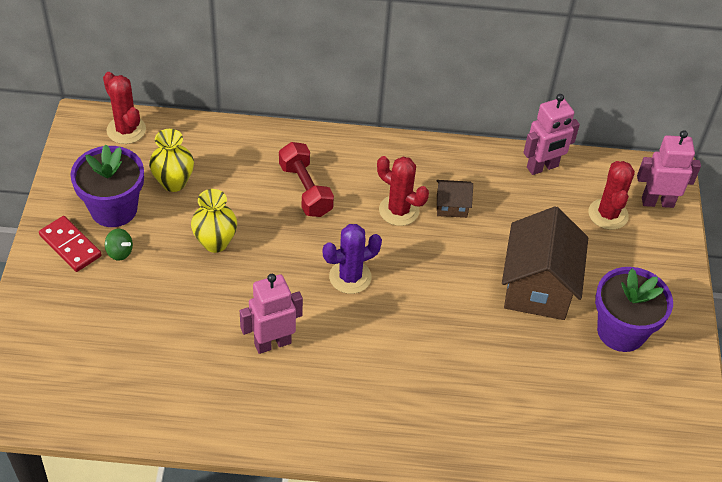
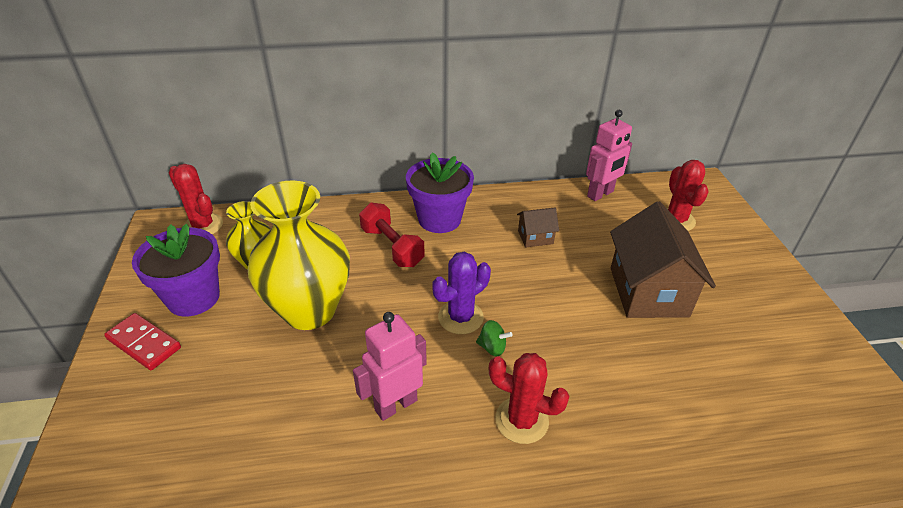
camera: 10 degrees left, 10 degrees down
(119, 252) = (202, 339): green spinning top -> green spinning top (492, 347)
(215, 242) = (309, 310): yellow vase -> yellow vase, size x1.90
(399, 210) = (487, 249): red cactus -> red cactus (521, 420)
(621, 331) = (748, 317): purple flower pot -> purple flower pot (439, 219)
(657, 202) = (710, 204): pink robot -> none

